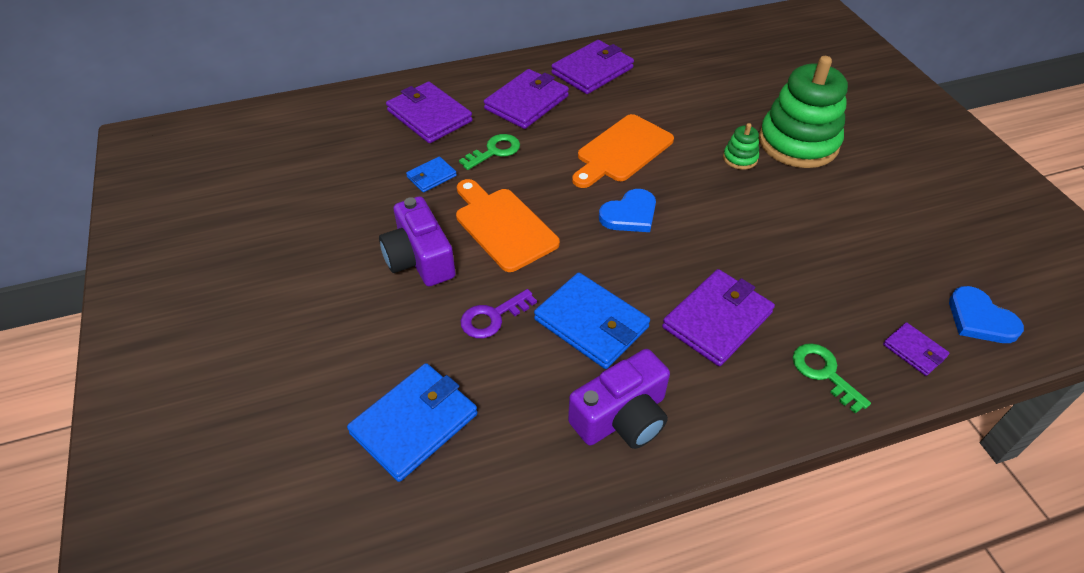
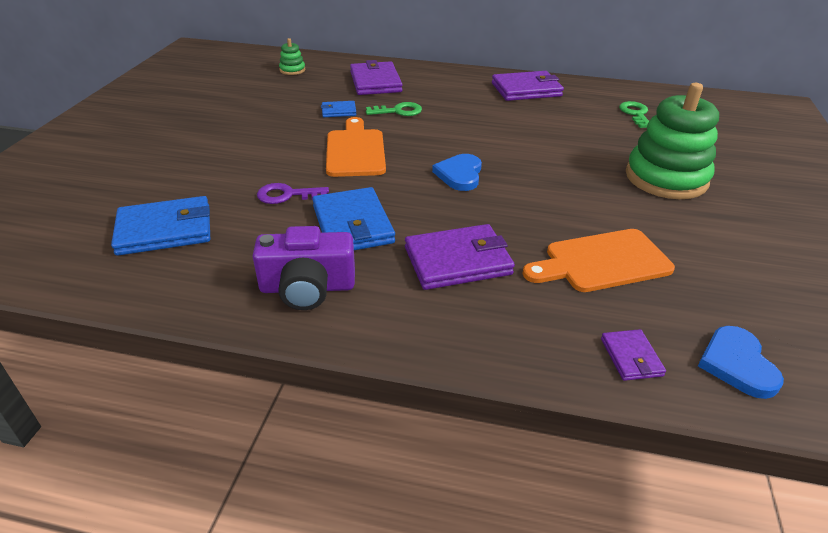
camera: 30 degrees right, 10 degrees down
(419, 259) = (278, 149): purple camera -> none
(527, 102) = (453, 93): purple wallet -> none
(622, 151) = (497, 138): orange cutting board -> orange cutting board (602, 262)
(630, 214) = (459, 174): blue heart -> blue heart turned 105 degrees clockwise
(740, 158) = (597, 171): green stacking toy -> green stacking toy (292, 70)
(824, 373) = (516, 334): green key -> green key (635, 114)

